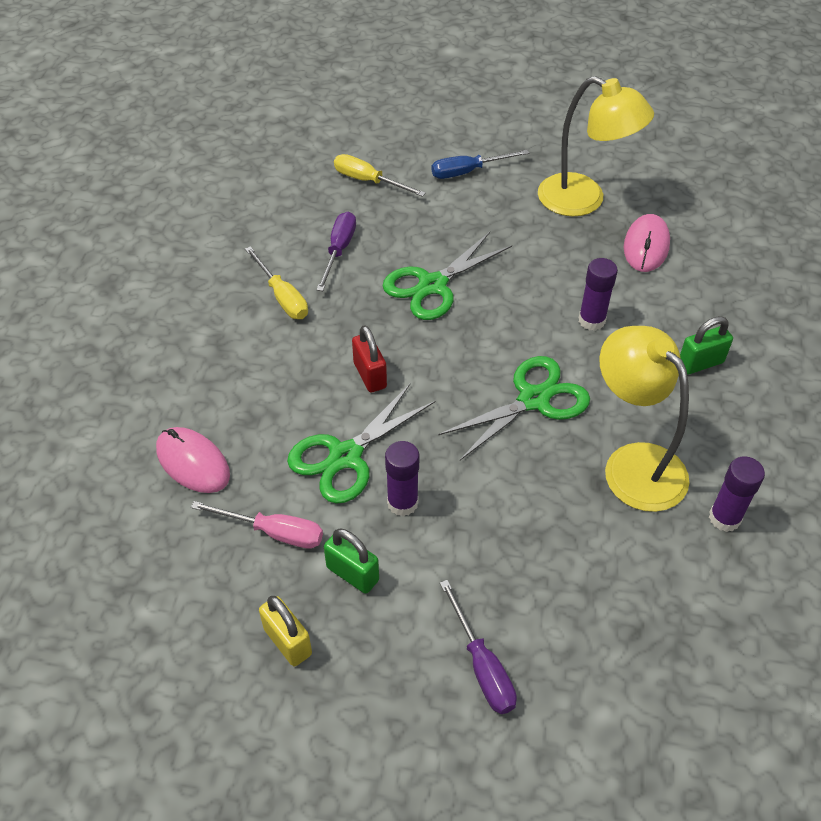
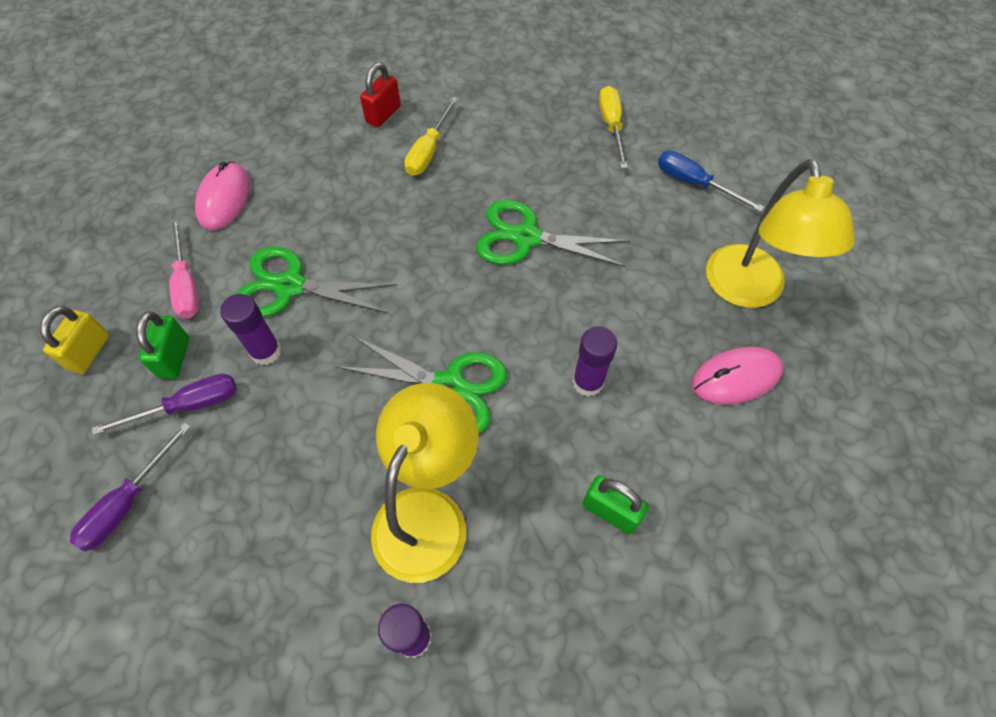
camera: 55 degrees right, 10 degrees up
(339, 250) = (511, 154): purple screwdriver -> purple screwdriver (188, 406)
(370, 375) = (387, 253): red padlock -> red padlock (383, 114)

